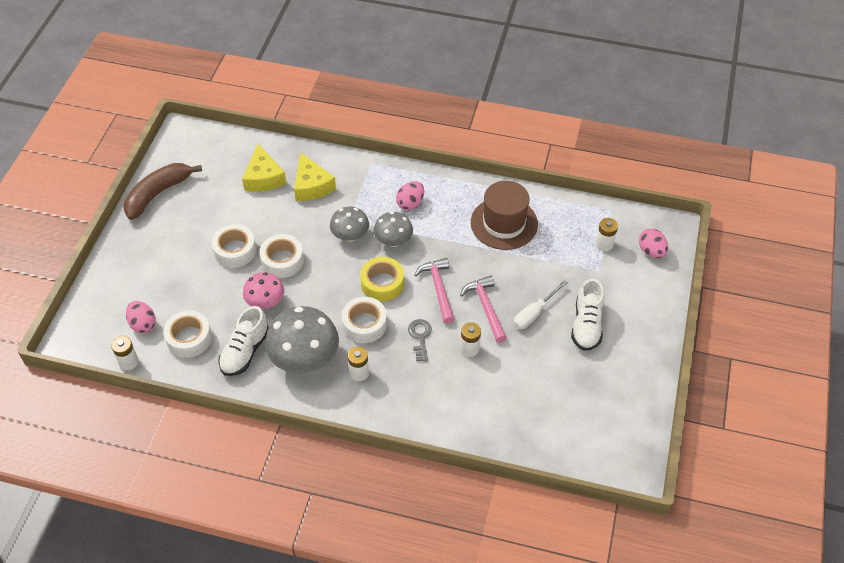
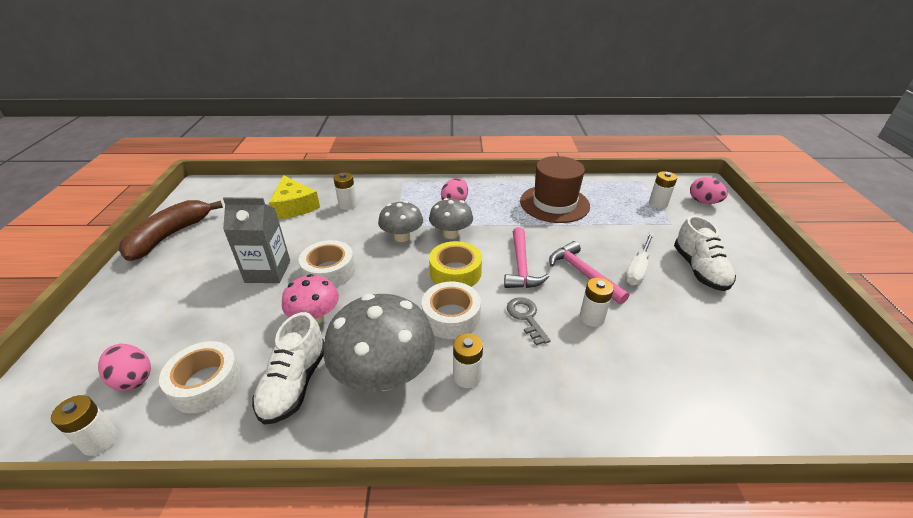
camera: 15 degrees left, 15 degrees down
(235, 250) = (268, 271): white tape -> grey carton
(312, 186) = (348, 205): yellow cheese -> white battery
(438, 289) = (521, 266): pink hammer -> pink hammer turned 150 degrees counterclockwise

